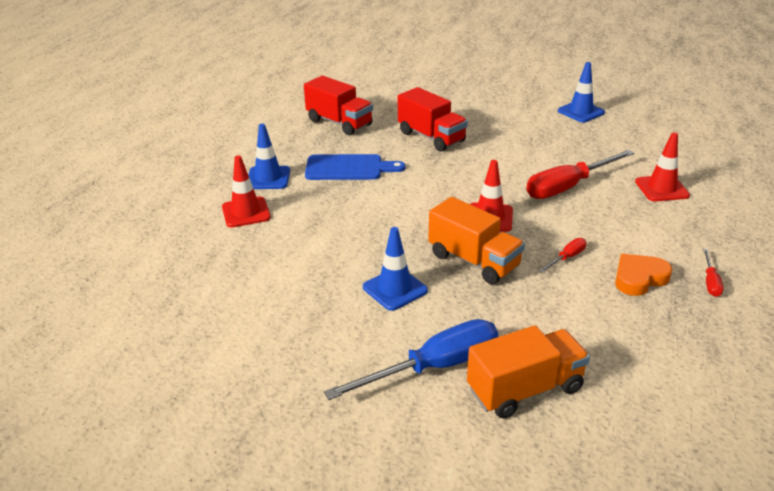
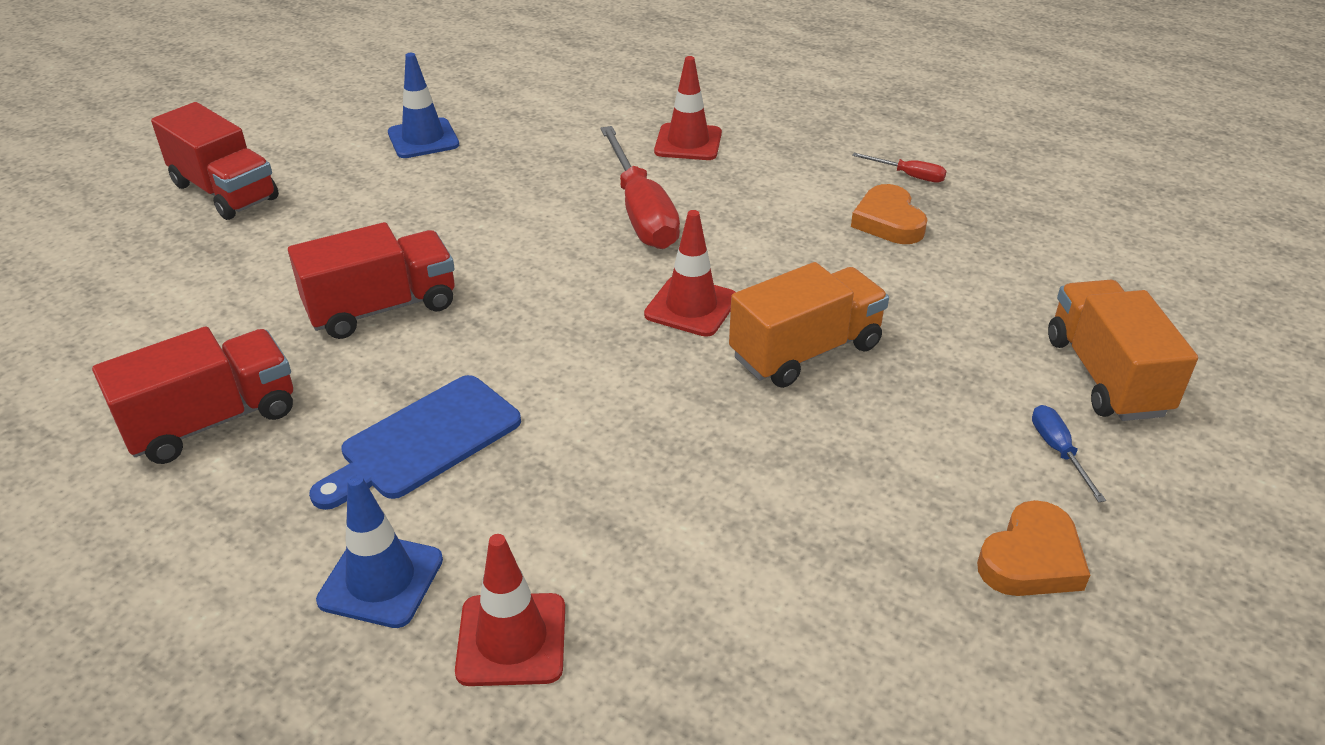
camera: 75 degrees left, 5 degrees up
(338, 358) = (1031, 559): none -> orange heart
(348, 168) = (424, 441): blue cutting board -> blue cutting board turned 150 degrees counterclockwise
(395, 289) = (858, 455): blue traffic cone -> none
(434, 367) = (1058, 451): blue screwdriver -> blue screwdriver, size x0.45
(490, 81) = (224, 192): none -> red truck
(567, 258) = (825, 264): red screwdriver -> none

